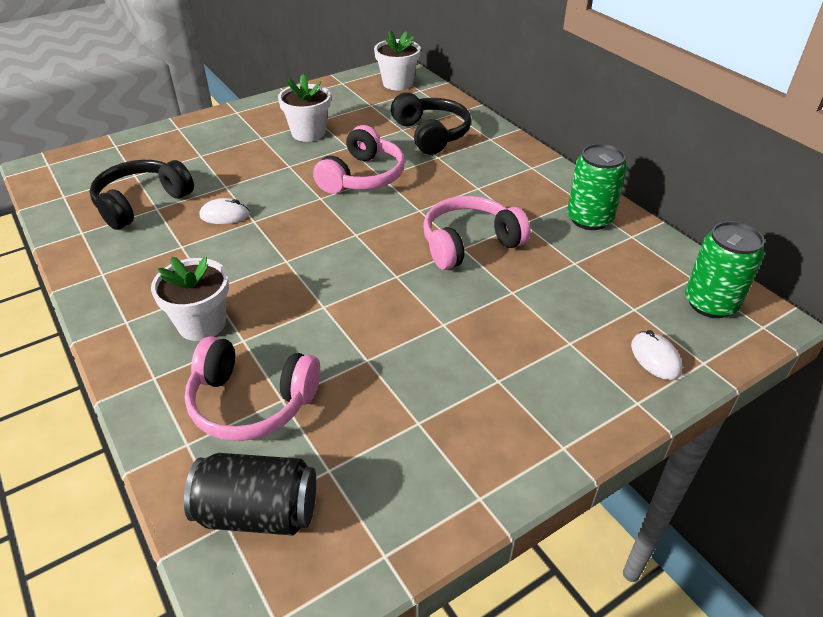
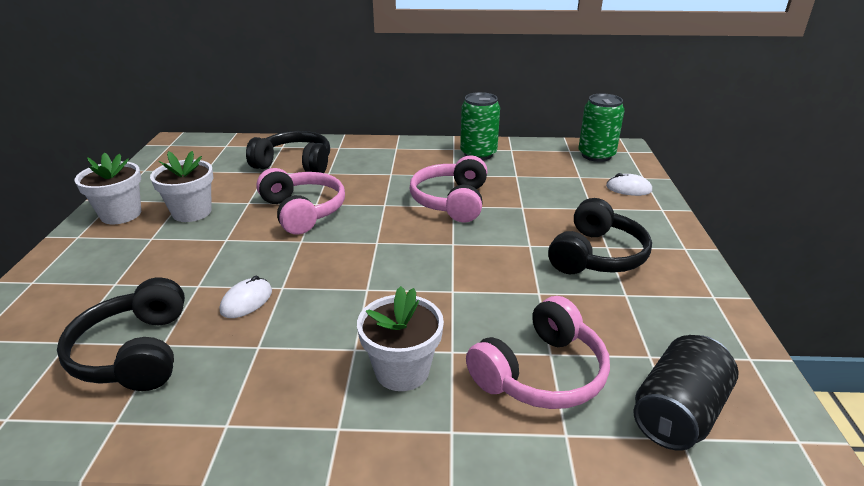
camera: 55 degrees left, 10 degrees down
(397, 83) = (197, 149): white flower pot -> white flower pot (121, 214)
(471, 378) = (596, 255): none -> black headphones

